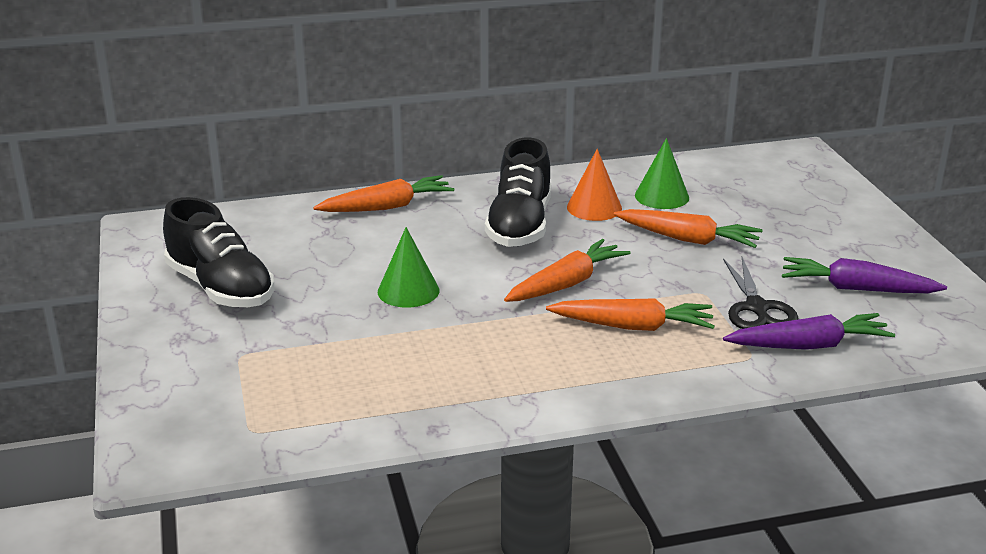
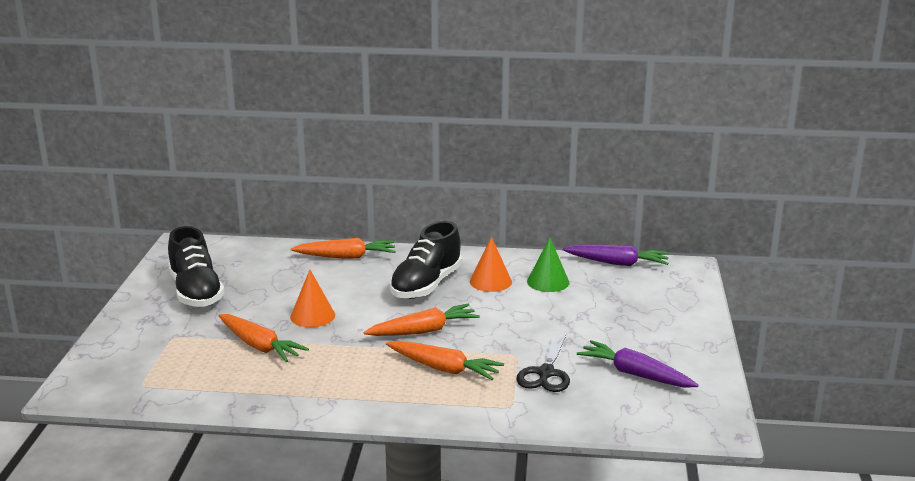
camera: 20 degrees right, 5 degrees down
(408, 291) = (312, 316): green cone -> orange cone
(688, 239) = (539, 316): orange carrot -> orange carrot (259, 346)
(809, 345) = (560, 407): purple carrot -> purple carrot (617, 263)

